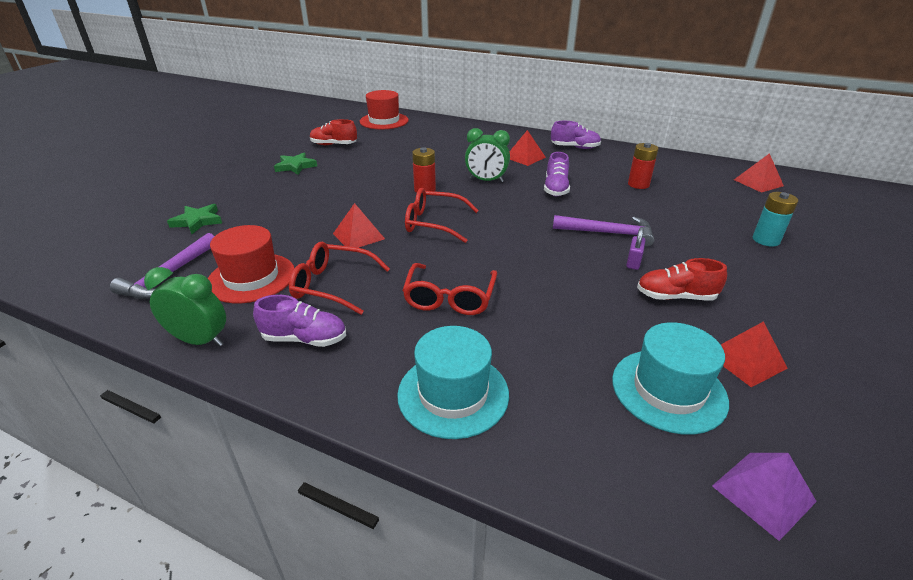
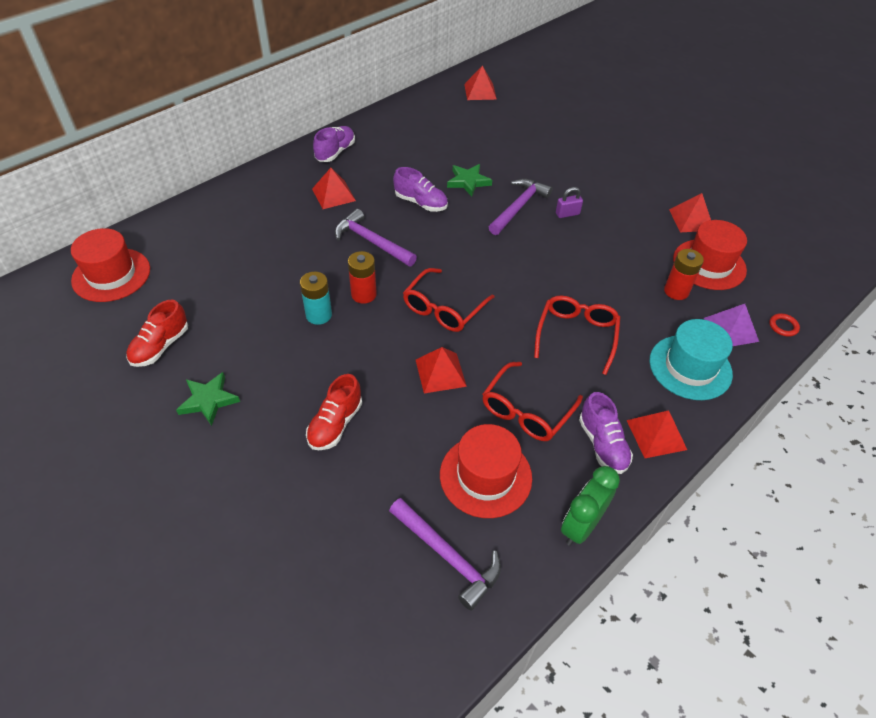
camera: 70 degrees left, 15 degrees up
(197, 221) = (320, 525): green star -> green star (468, 182)
(305, 339) = (602, 444): purple shoe -> purple shoe turned 135 degrees clockwise
(330, 377) = (656, 434): none -> red pyramid
(449, 298) = (576, 335): red glasses -> red glasses turned 105 degrees counterclockwise
(486, 180) = (372, 242): green clock -> purple hammer
(608, 497) = (783, 326): none -> red ring
(633, 262) = (567, 214): purple padlock -> purple padlock turned 60 degrees counterclockwise
(638, 184) = (444, 152): red battery -> red battery (676, 291)
(668, 390) = (709, 264): turquoise hat -> red hat
(675, 297) = (618, 215): red shoe -> red shoe (335, 424)
(763, 493) = (788, 268): purple pyramid -> purple pyramid (730, 329)
(766, 240) = (566, 137): turquoise battery -> turquoise battery (319, 315)

